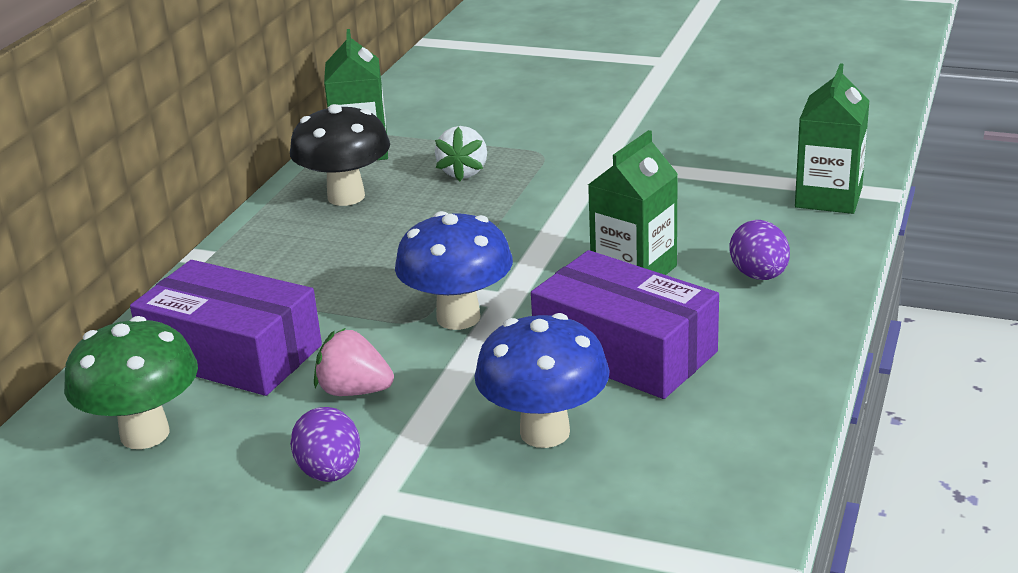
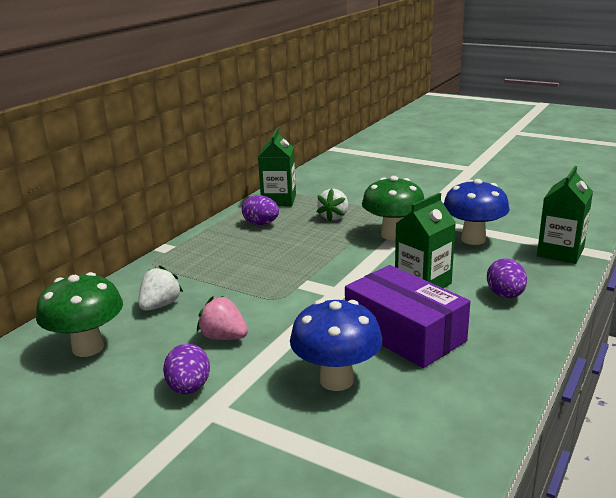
camera: 10 degrees right, 5 degrees down
(232, 354) = (160, 305): purple box -> white strawberry
(346, 197) = (261, 224): black mushroom -> purple egg
(458, 317) = (303, 300): blue mushroom -> blue mushroom (473, 239)
(567, 194) = (392, 235): none -> green mushroom

